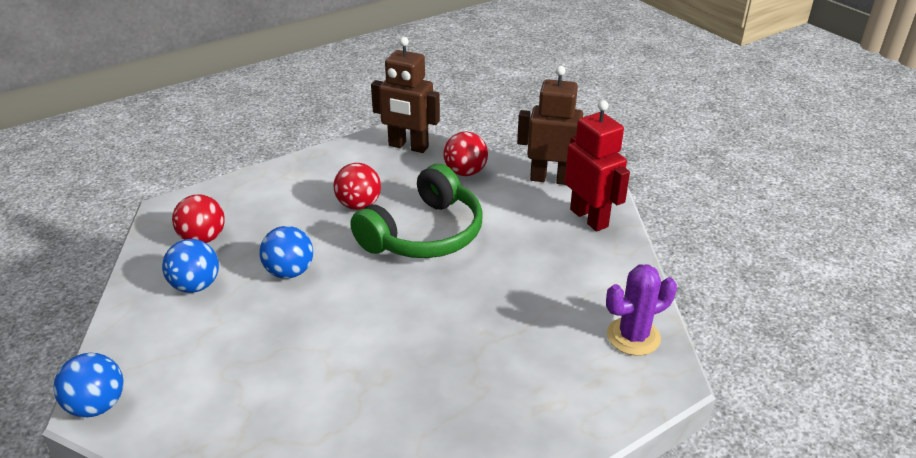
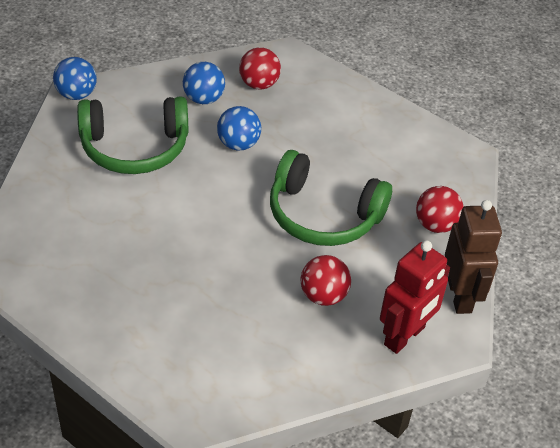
camera: 70 degrees right, 10 degrees up
(241, 360) = (134, 147): none -> green headphones
(359, 205) = (345, 162): red ball -> red ball (323, 296)
(408, 146) = (458, 173): brown robot -> none
(633, 337) = (236, 388): purple cactus -> none

